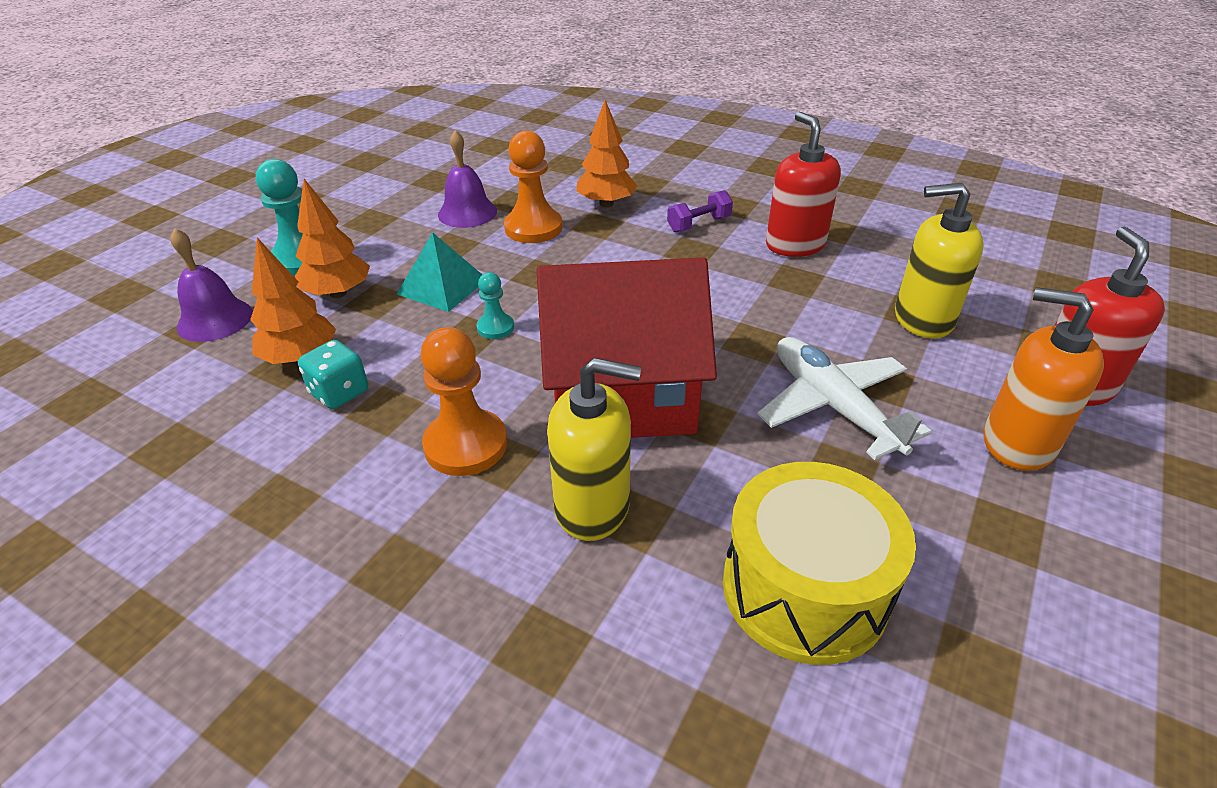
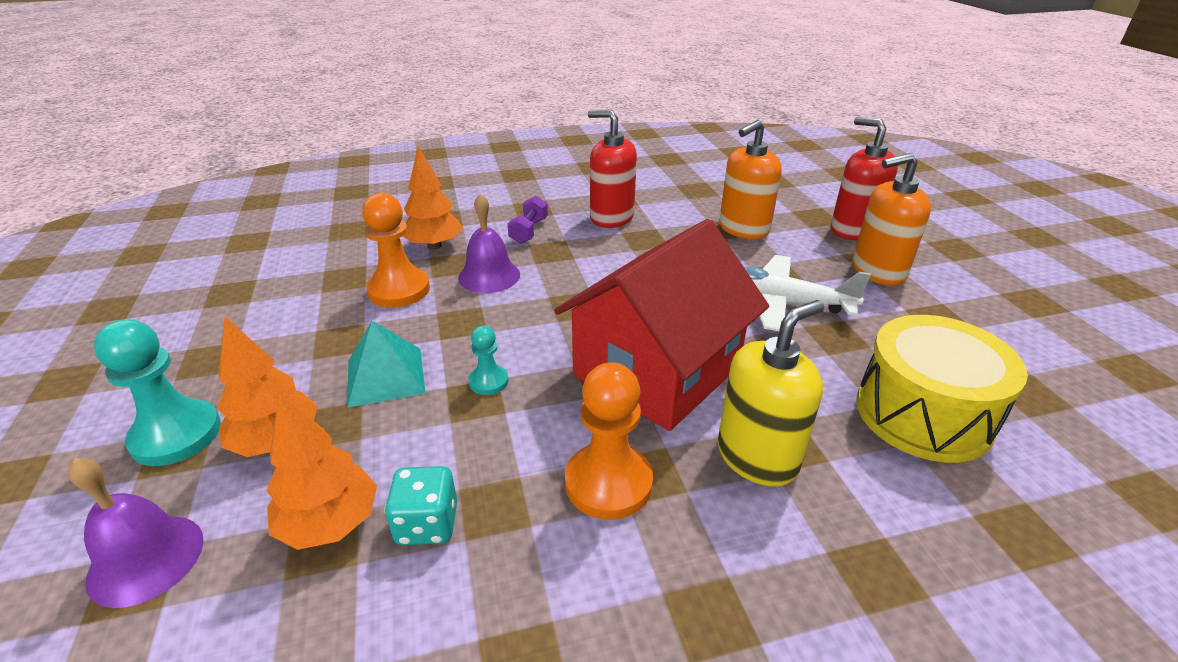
camera: 45 degrees left, 5 degrees down
(467, 213) = (312, 305): purple bell -> purple bell (489, 276)
(922, 319) = (743, 229): yellow soap dispenser -> orange soap dispenser

